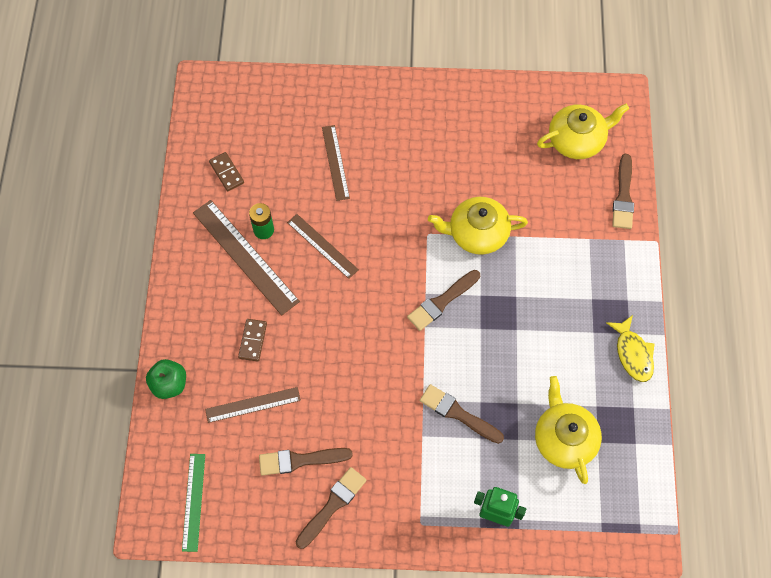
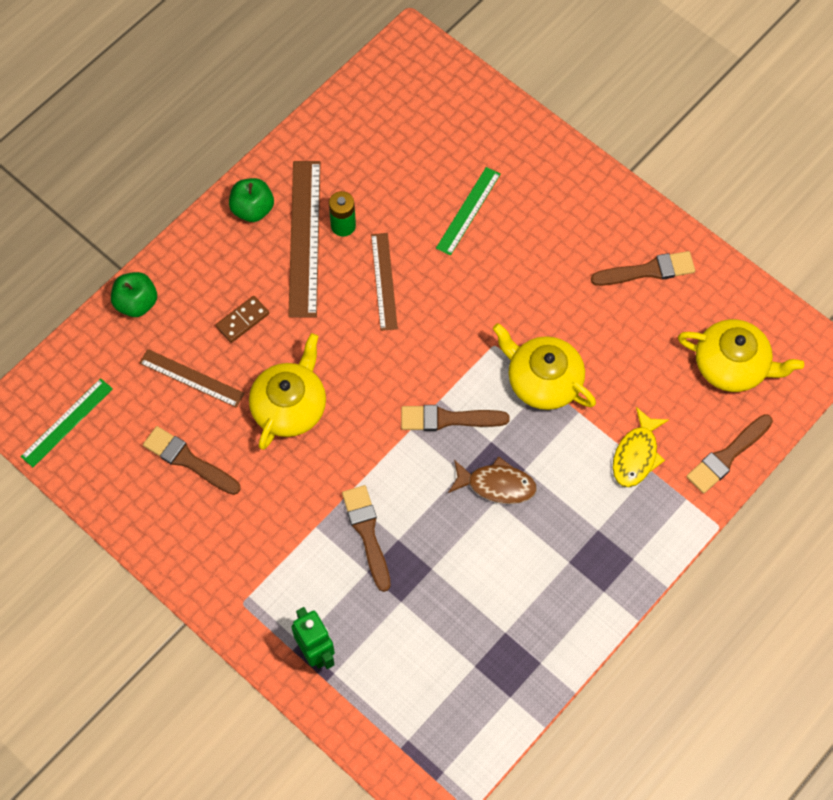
camera: 40 degrees right, 0 degrees up
(193, 263) = (252, 209): none -> green apple
(227, 172) = (357, 146): brown domino -> none
(332, 505) = (180, 522): brown brush -> brown brush (647, 271)
(335, 162) = (468, 211): brown ruler -> green ruler
(508, 319) = (496, 485): none -> brown fish
(564, 439) = (445, 636): yellow teapot -> yellow teapot (290, 406)
(633, 353) = (588, 613): yellow fish -> yellow fish (636, 455)

